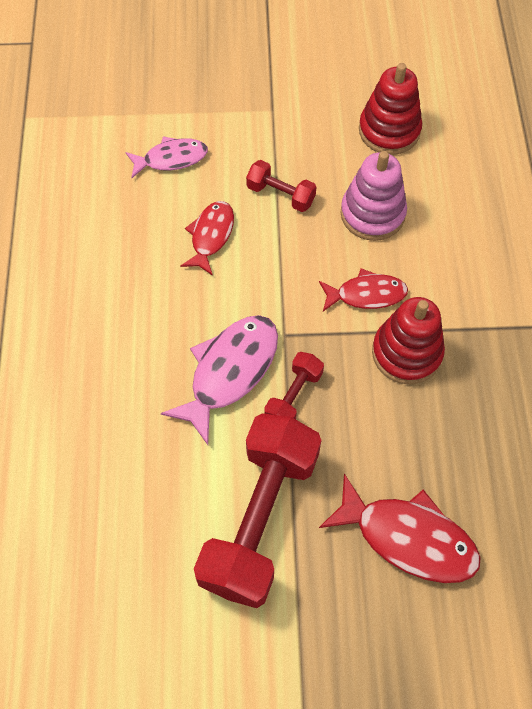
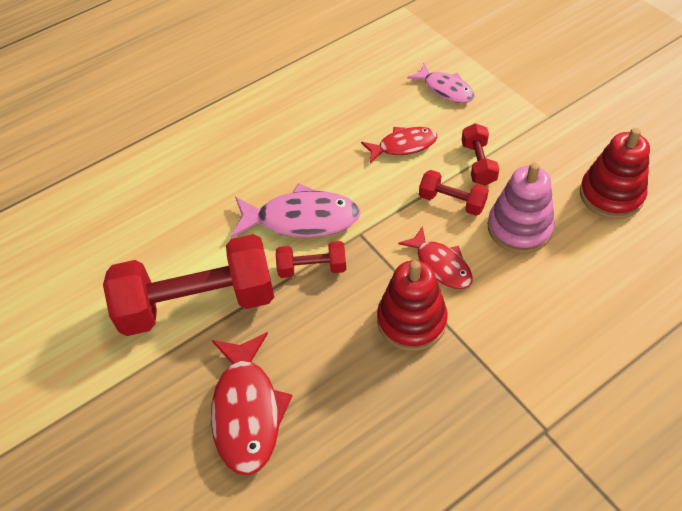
camera: 60 degrees right, 10 degrees down
(306, 242) = (452, 201): none -> red dumbbell

